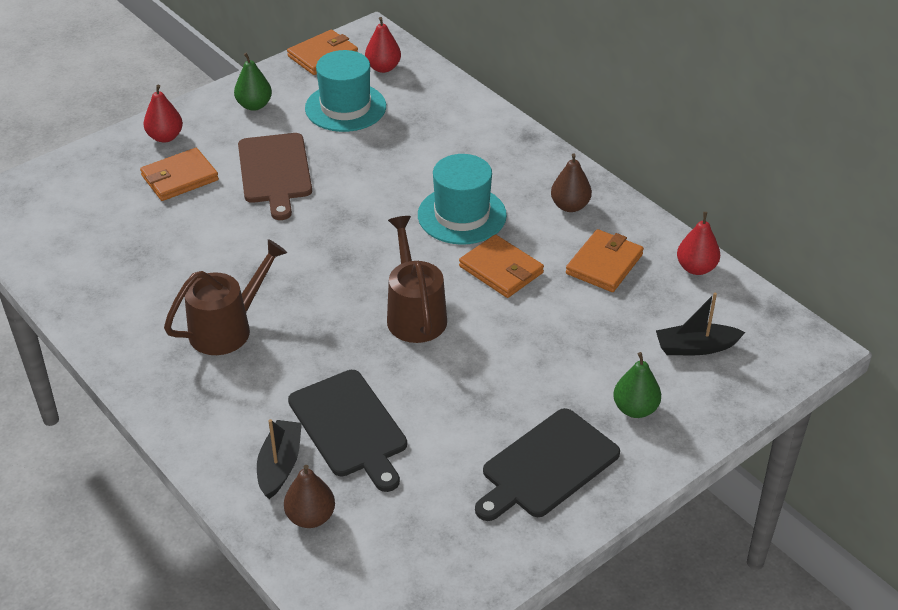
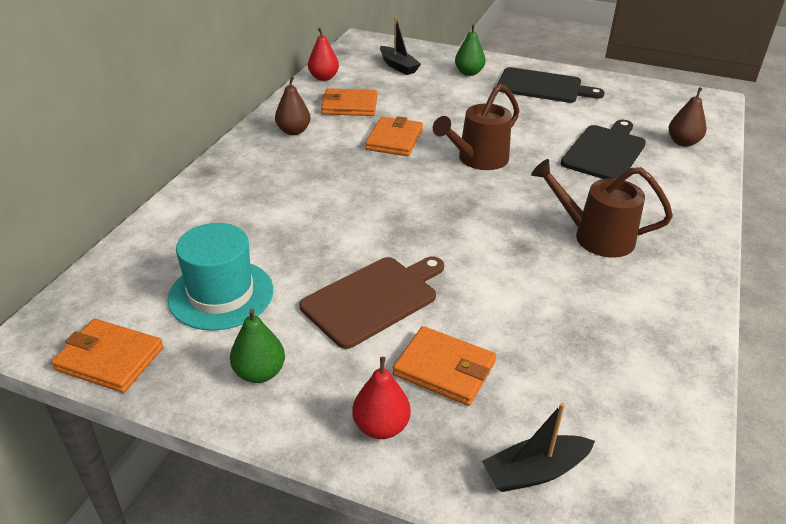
camera: 120 degrees left, 5 degrees down
(280, 465) = (668, 165): black boat -> black boat (535, 472)
(383, 68) = (120, 296): red pear -> none
(462, 215) = (346, 172): turquoise hat -> none

